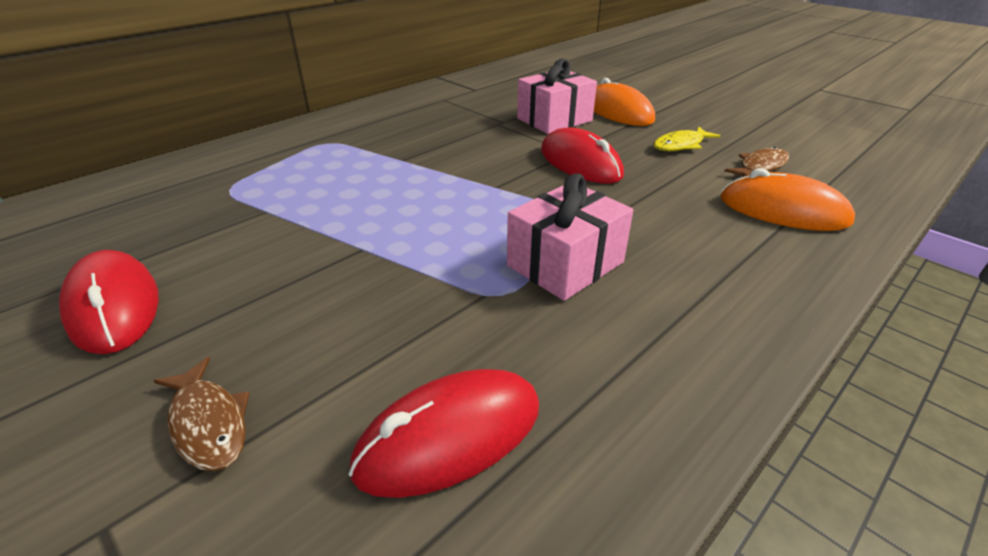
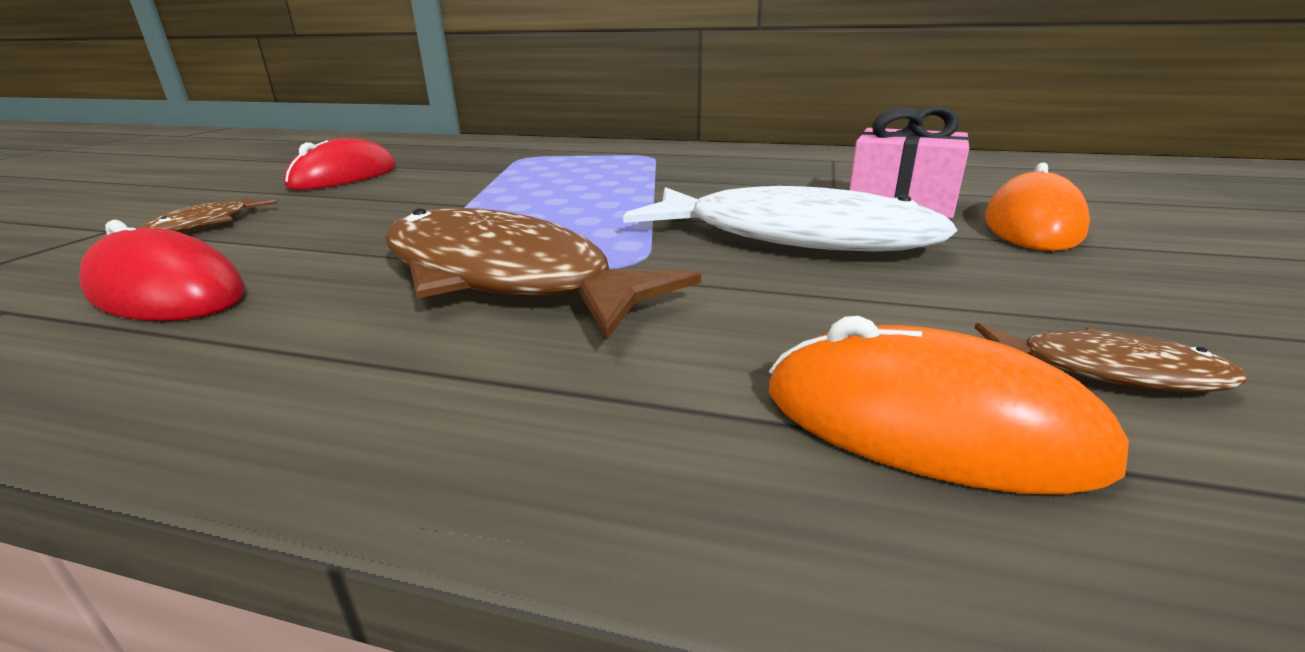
camera: 60 degrees right, 10 degrees down
(565, 264) = (505, 278): pink gift -> brown fish
(580, 163) = (794, 237): red mouse -> white fish
(681, 145) = (1018, 283): yellow fish -> none
(783, 210) = (926, 424): orange mouse -> orange mouse turned 60 degrees counterclockwise

